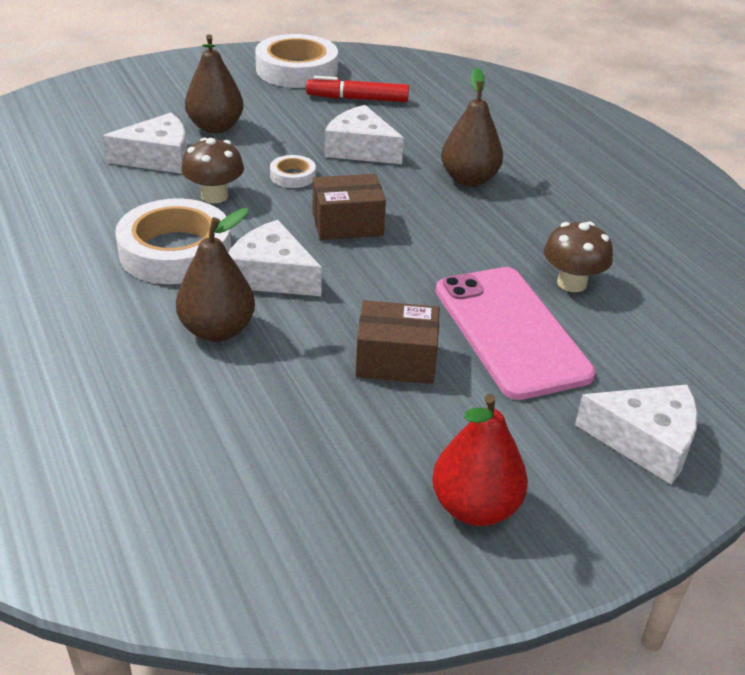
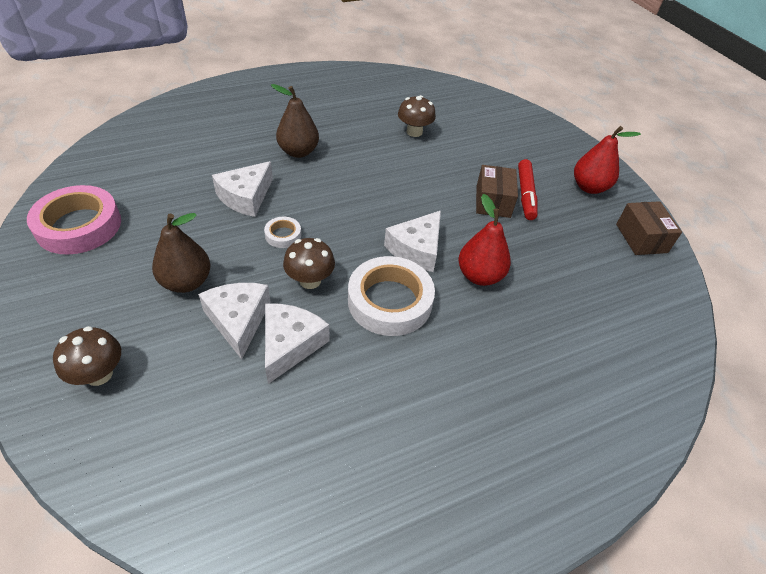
camera: 90 degrees left, 10 degrees up
(106, 101) = (99, 374): none -> brown mushroom
(217, 330) = (479, 276): brown pear -> red pear
(297, 70) = (79, 226): white tape -> pink tape
(347, 224) = (353, 211): brown box -> brown box (641, 238)
(357, 99) = (156, 192): red marker -> red marker (525, 194)
(510, 331) = (460, 159): pink phone -> none
(646, 441) = (532, 133): white cheese -> white cheese (290, 344)

